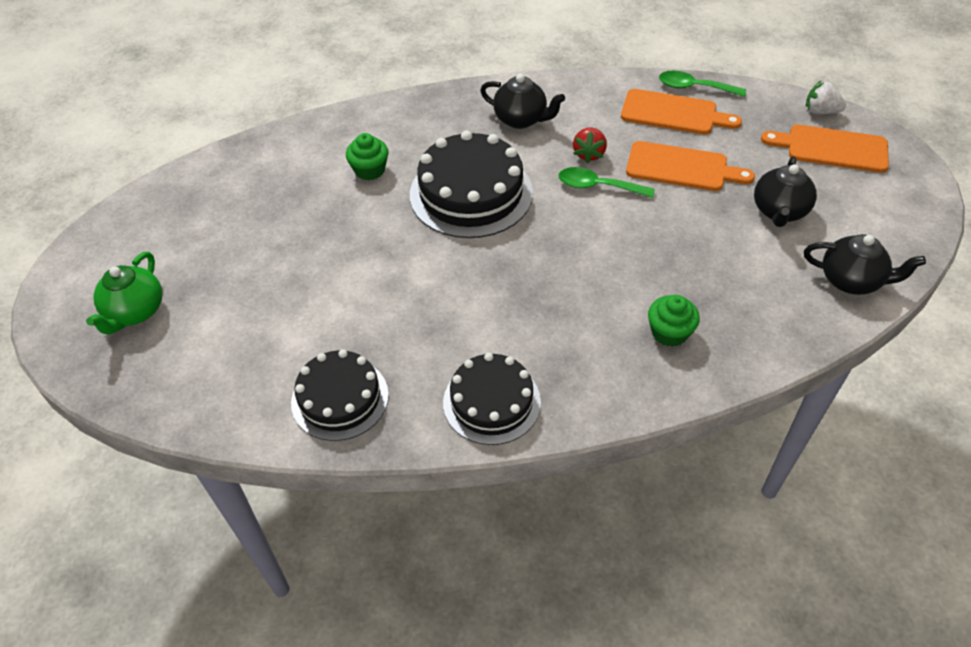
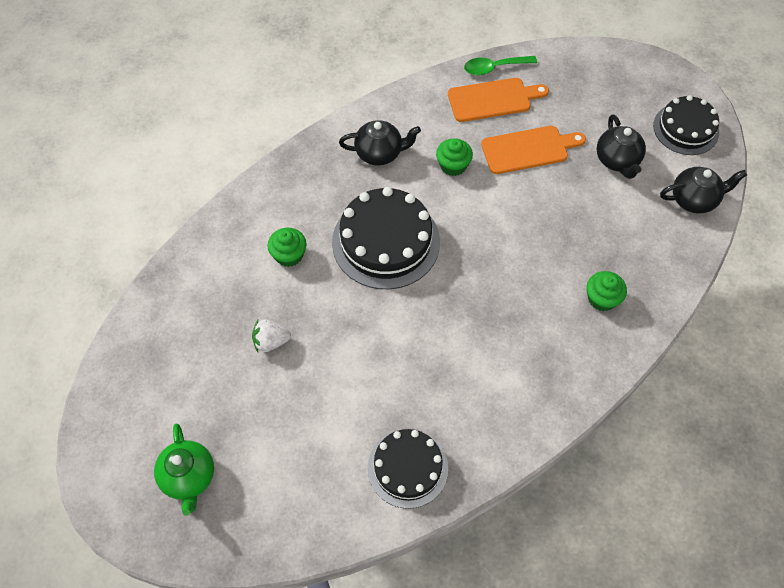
camera: 30 degrees left, 10 degrees up
(491, 402) = (517, 415): black cake -> black cake (686, 129)
(589, 154) = (453, 165): red strawberry -> green cupcake
(598, 186) = (478, 193): green spoon -> none
(820, 111) = (597, 55): white strawberry -> white strawberry (271, 342)
(831, 148) = (622, 87): orange cutting board -> none

